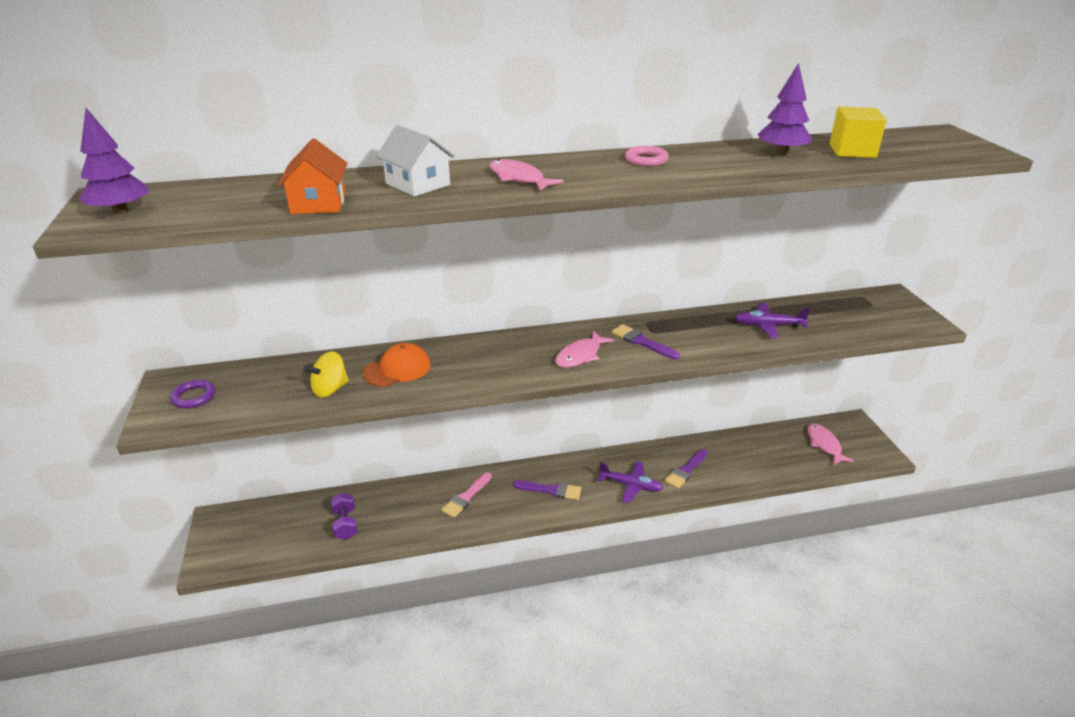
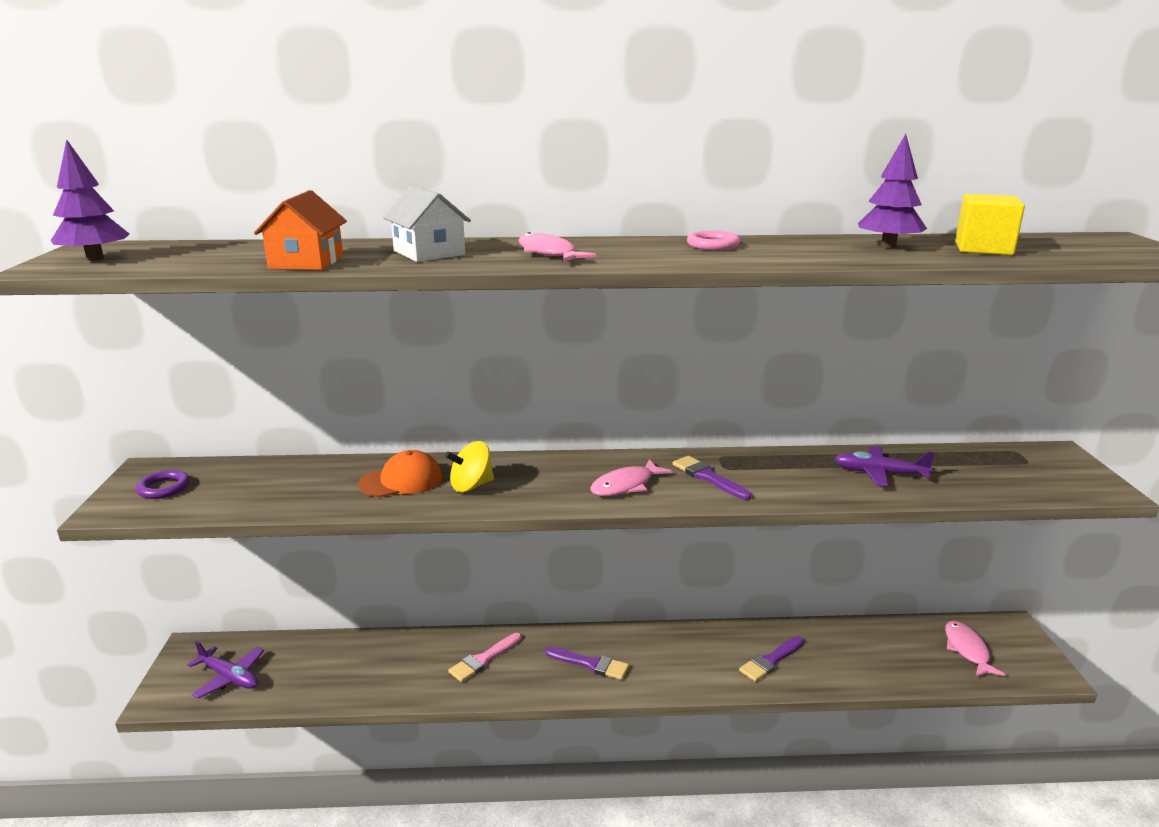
camera: 10 degrees right, 10 degrees down
(330, 389) = (315, 494): yellow spinning top -> yellow spinning top (471, 486)
(345, 524) = (331, 673): purple dumbbell -> none
(631, 485) = (694, 670): purple plane -> purple plane (229, 677)

